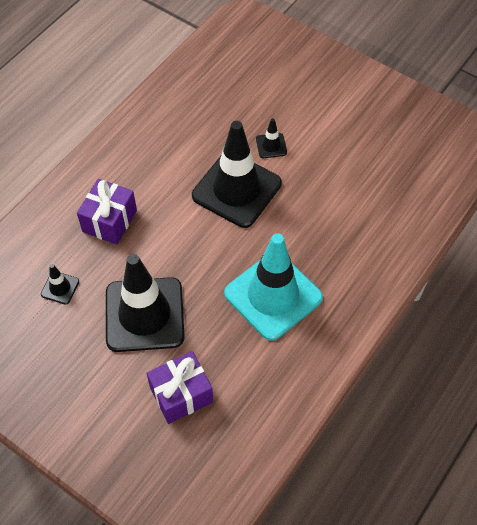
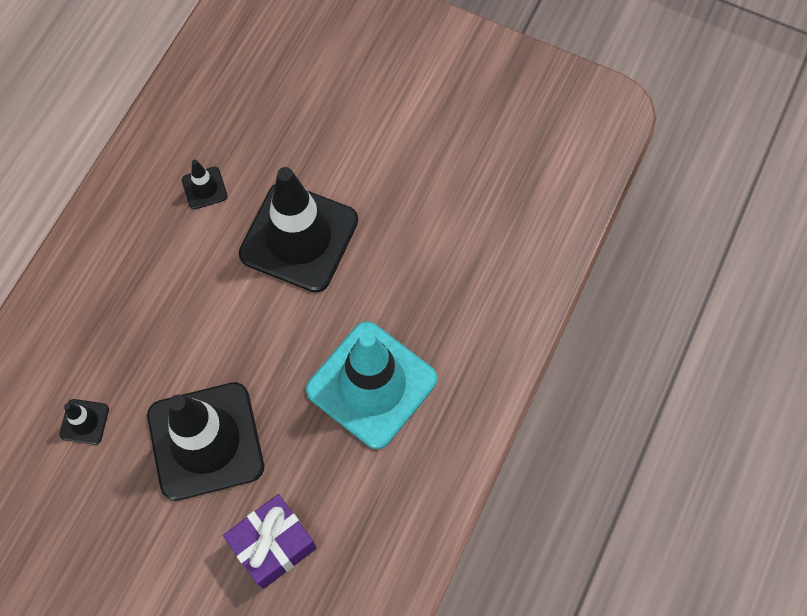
camera: 10 degrees left, 10 degrees up
(109, 221) = (134, 312): purple gift -> none
(271, 146) = (335, 163): black traffic cone -> black traffic cone (204, 188)

